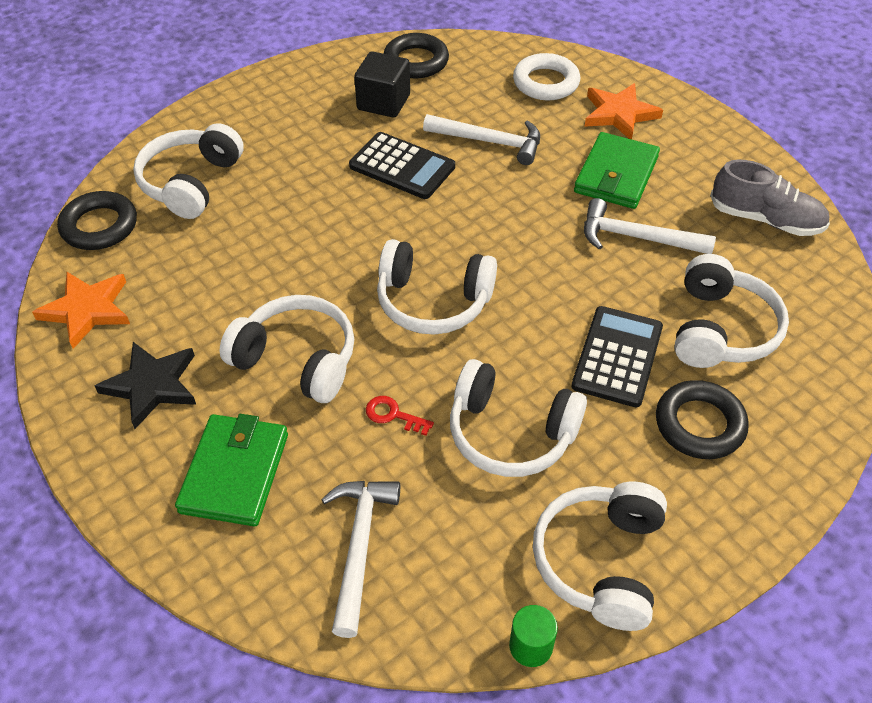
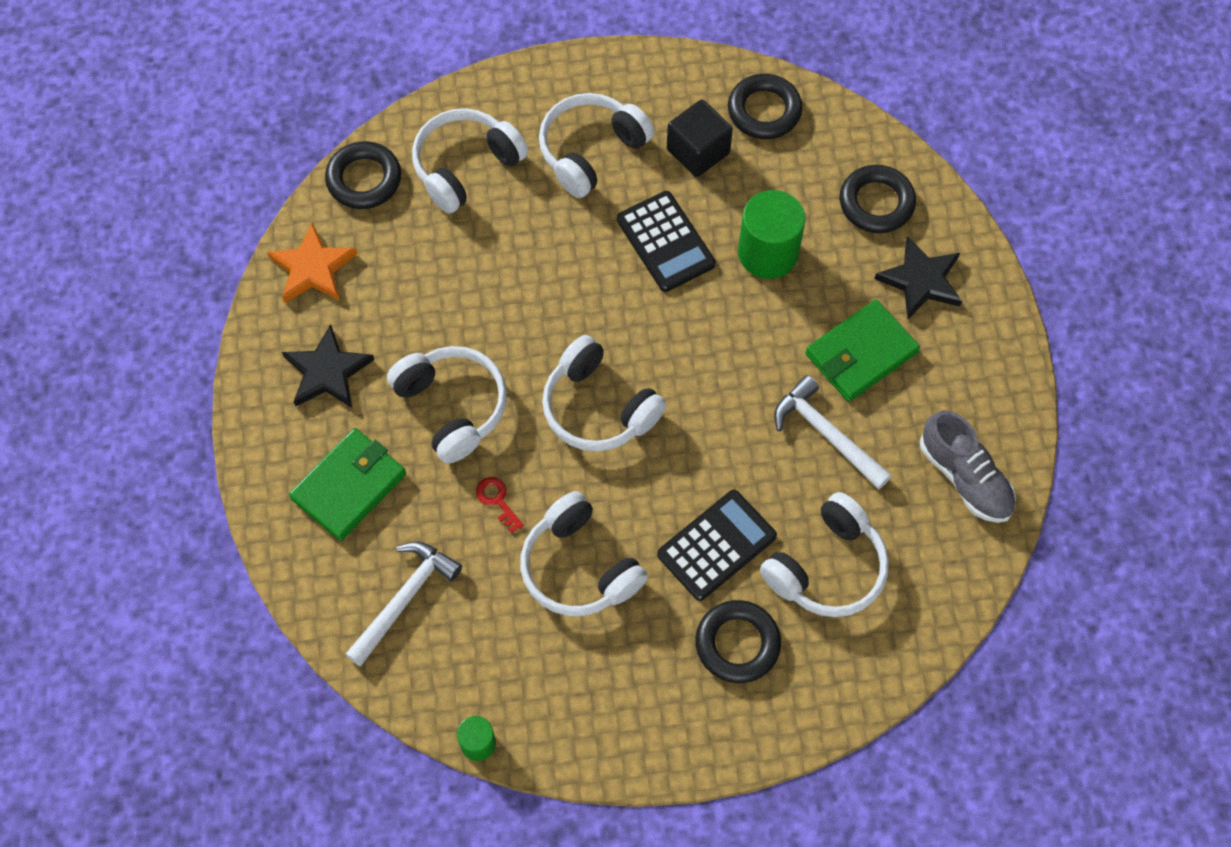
camera: 30 degrees right, 15 degrees up
(490, 142) = (768, 253): white hammer -> green cylinder
(546, 82) = (876, 203): white ring -> black ring
(600, 561) = (573, 710): white headphones -> white headphones (591, 151)
(619, 114) = (921, 280): orange star -> black star

